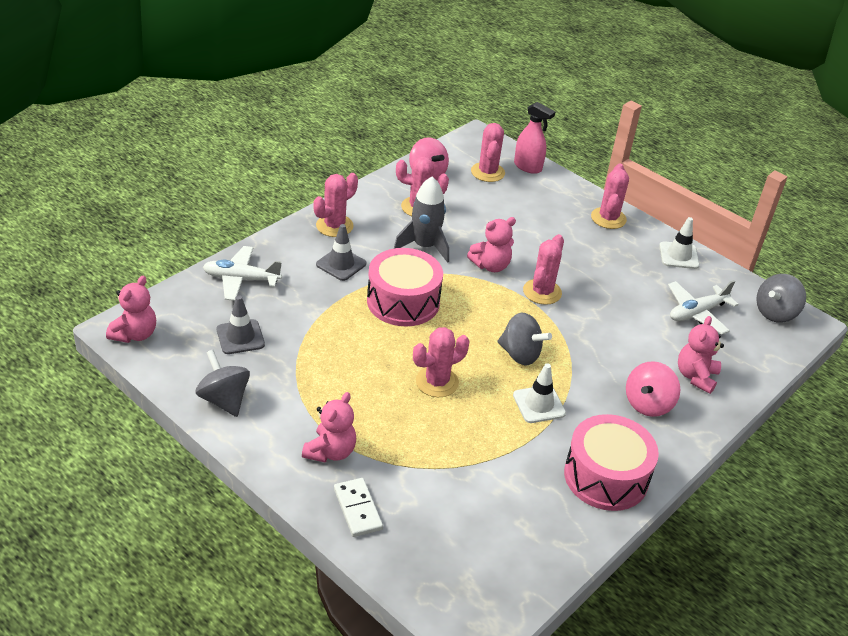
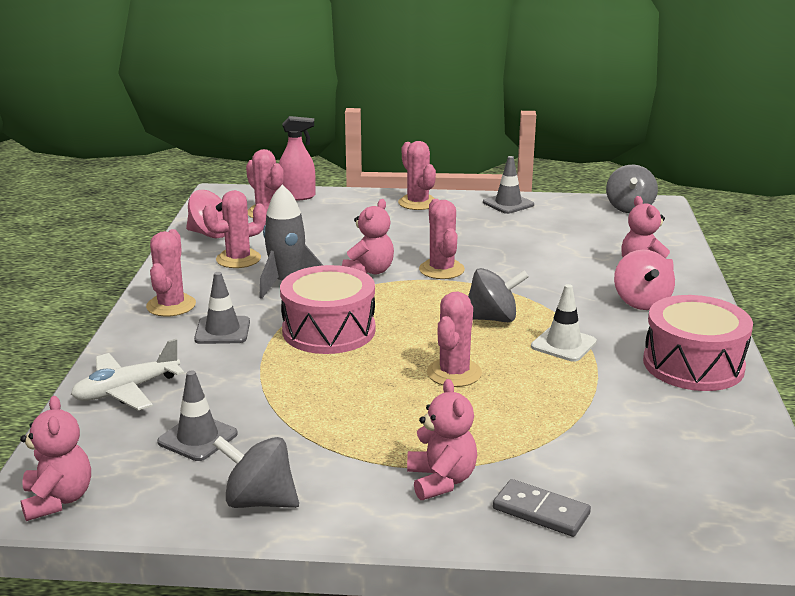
camera: 35 degrees left, 15 degrees down
(357, 509) = (541, 511): white domino -> grey domino
(678, 255) = (508, 204): white traffic cone -> grey traffic cone
(697, 313) = (579, 231): white plane -> none

